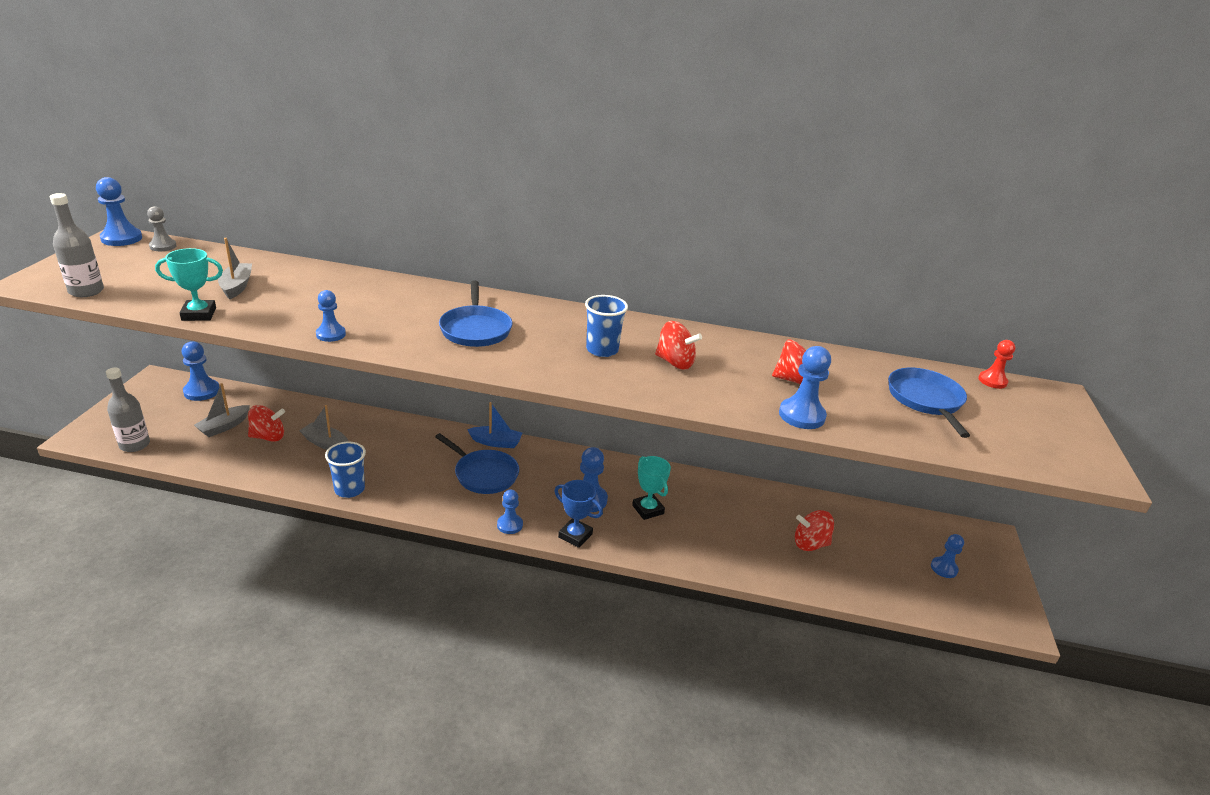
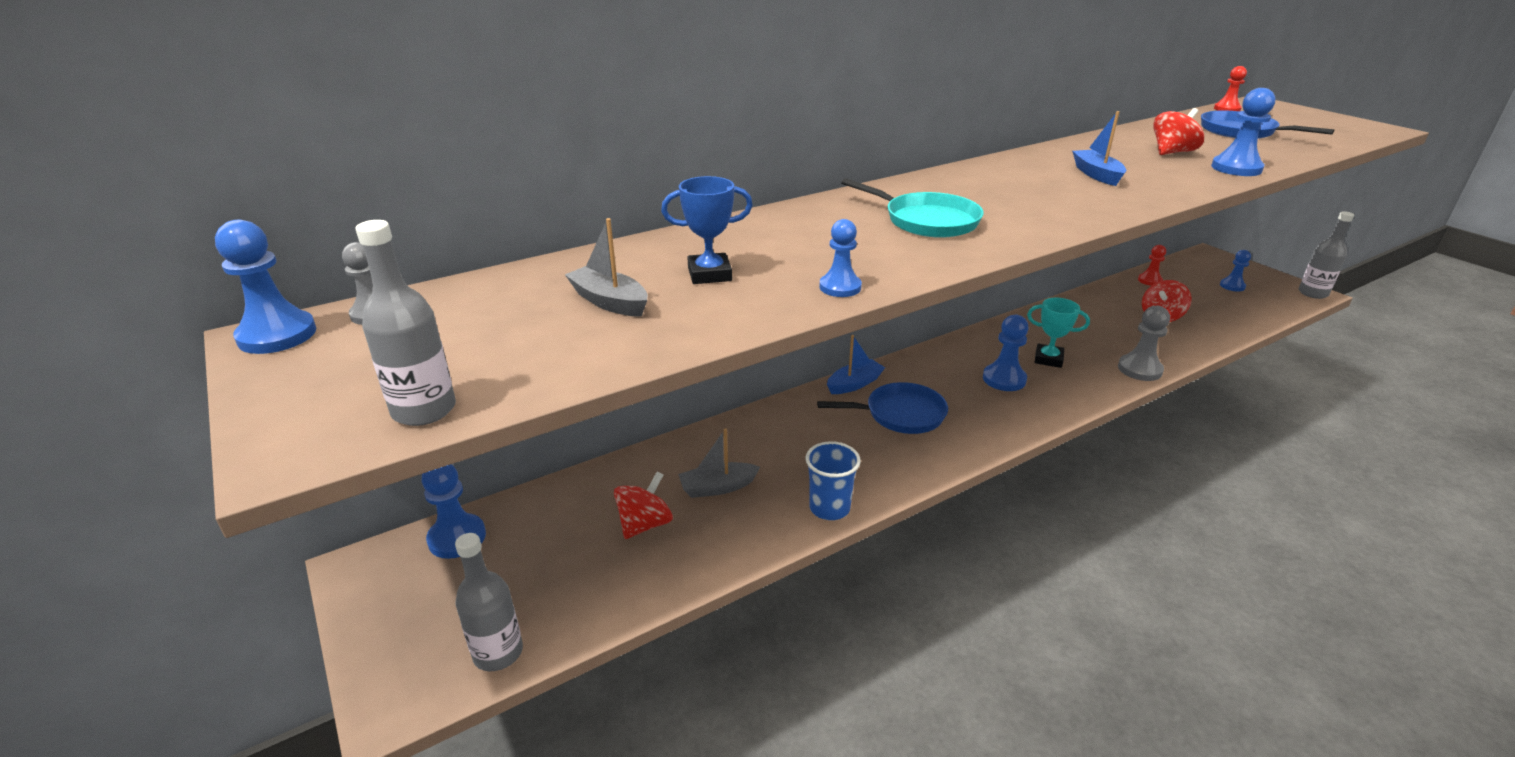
camera: 40 degrees left, 0 degrees up
(199, 314) = (656, 347): turquoise trophy -> none
(224, 426) = (570, 551): grey boat -> none
(475, 329) = (926, 221): blue pan -> turquoise pan
(510, 525) = (1000, 436): blue pawn -> none
(575, 535) = (1052, 410): blue trophy -> blue trophy (709, 274)
(602, 350) = (1040, 189): blue cup -> none
(675, 362) = (1096, 175): red spinning top -> blue boat
(698, 559) = (1139, 369): none -> grey pawn
(871, 518) = (1149, 280): none -> red pawn
(1019, 624) = (1313, 293): none -> grey bottle

